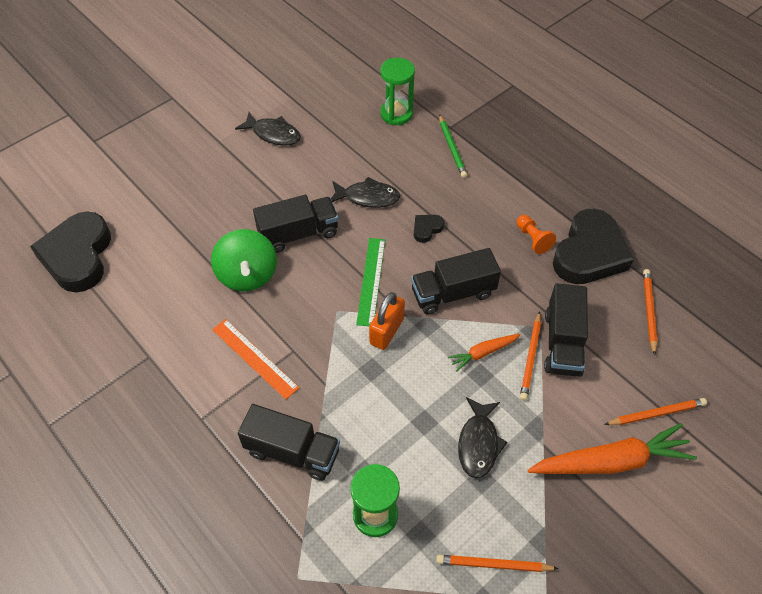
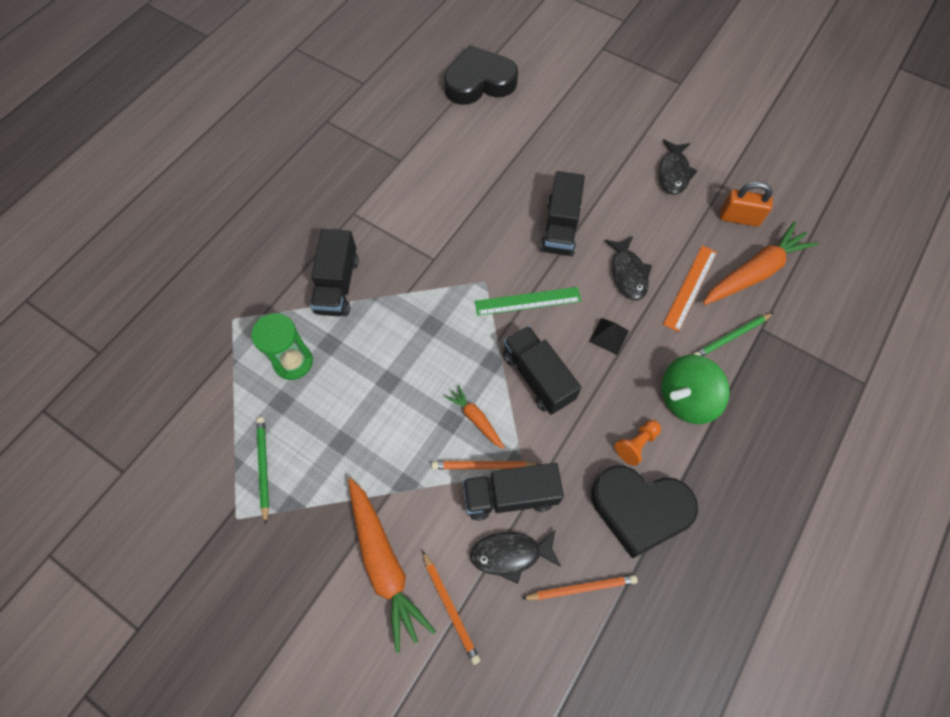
camera: 75 degrees right, 10 degrees up
(247, 275) = (500, 202): green spinning top -> green spinning top (686, 398)
(254, 358) = (418, 233): orange ruler -> orange ruler (690, 287)
(298, 234) = (560, 227): black truck -> black truck turned 45 degrees clockwise
(386, 331) = (475, 328): orange padlock -> orange padlock (739, 218)
(396, 114) = (755, 272): green hourglass -> orange carrot
(427, 229) = (609, 336): black heart -> black pyramid
(478, 443) = (377, 433): black fish -> black fish (510, 554)
(493, 564) = (263, 467): orange pencil -> green pencil

